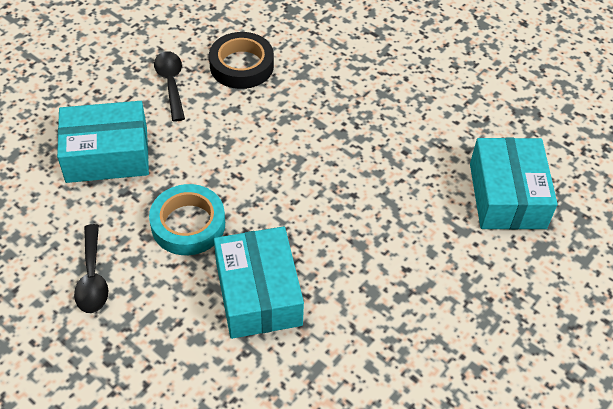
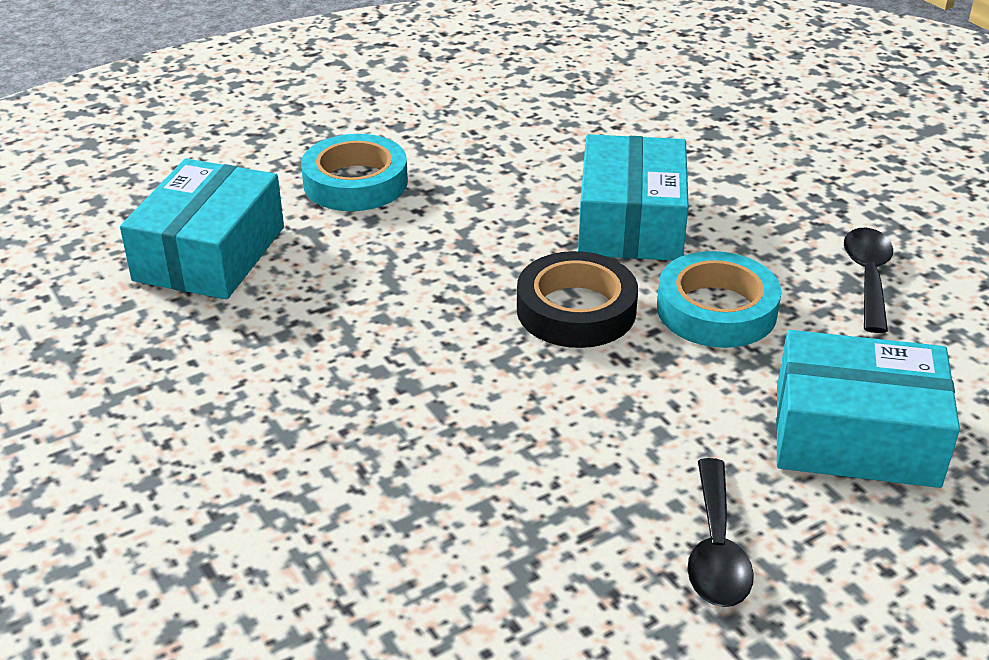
camera: 160 degrees left, 15 degrees down
(241, 65) = (547, 557): black tape -> black tape (576, 310)
(464, 286) = (355, 182): none -> turquoise tape

